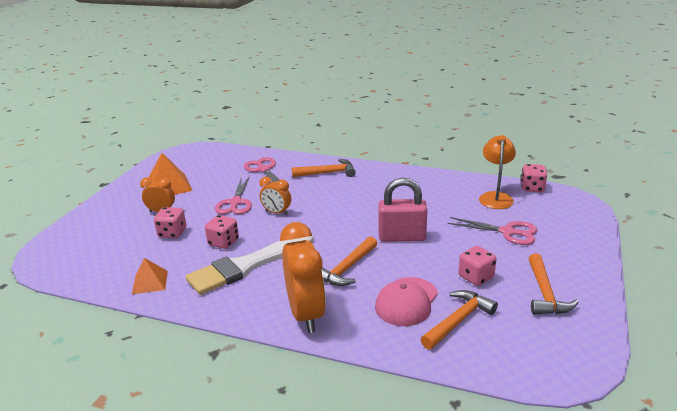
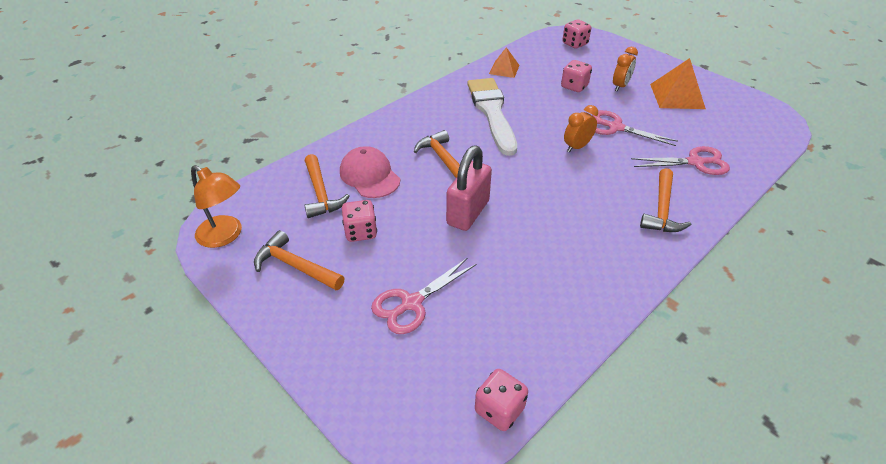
camera: 115 degrees right, 15 degrees up
(223, 242) = (539, 107): pink dice -> pink dice (574, 44)
(306, 314) = (403, 124): orange clock -> none
(495, 197) = (500, 344): orange lamp -> orange lamp (225, 236)

